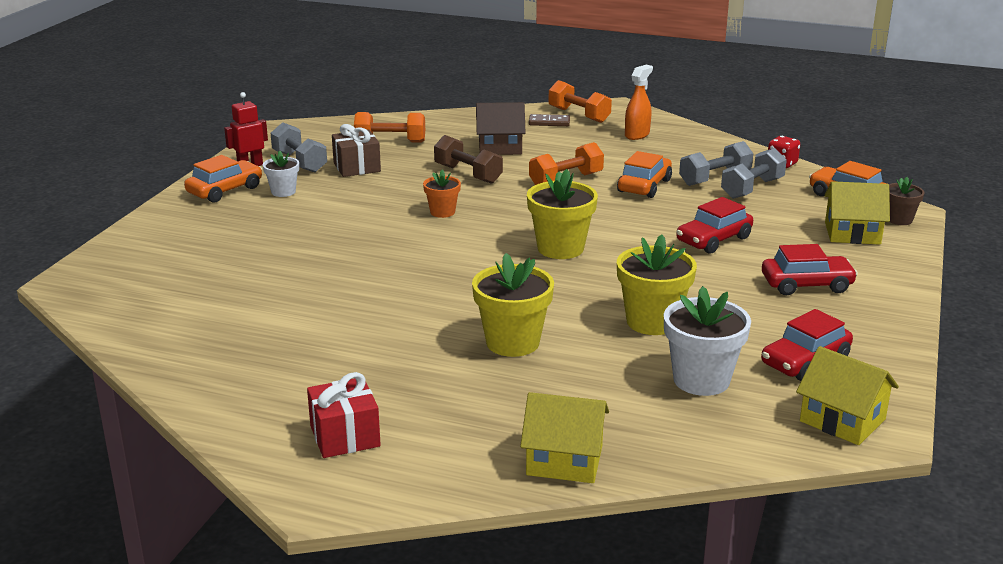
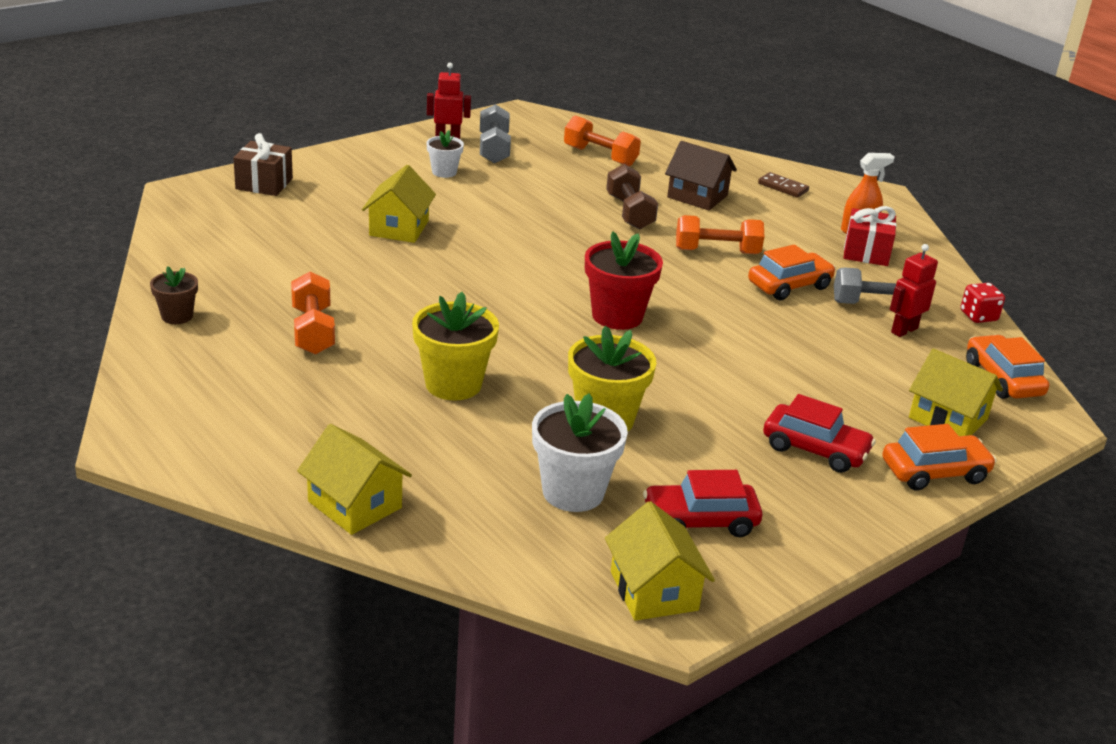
camera: 30 degrees right, 5 degrees up
(225, 190) = (398, 154): orange car -> orange car (934, 472)
(306, 245) = (399, 228): none -> yellow house
(345, 436) = (216, 403): red gift -> red gift (866, 252)
(357, 167) = (537, 171): brown gift -> brown gift (264, 184)
(442, 212) = (556, 241): orange flower pot -> none
(560, 248) = (617, 316): yellow flower pot -> red flower pot
(579, 115) = (825, 189): orange dumbbell -> orange dumbbell (313, 331)
(713, 240) = (782, 366): red car -> none
(752, 188) = (904, 330): grey dumbbell -> red robot
(899, 219) = (1027, 426): brown flower pot -> brown flower pot (177, 316)

